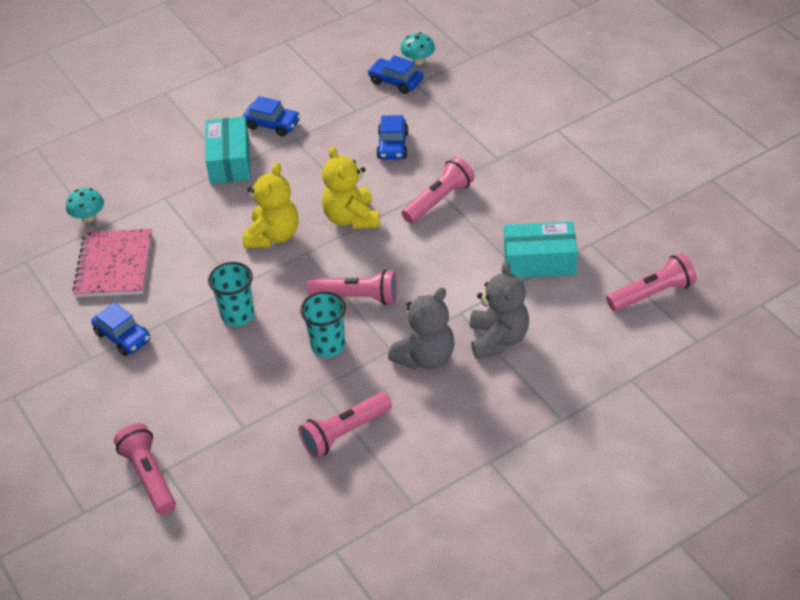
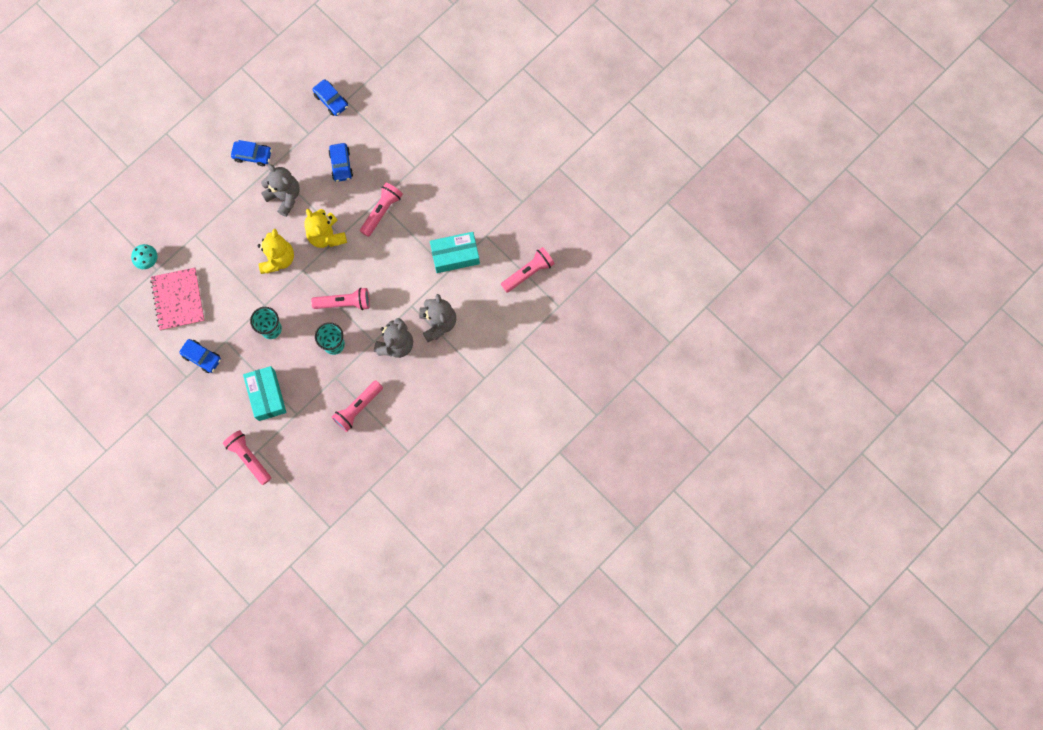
camera: 15 degrees left, 30 degrees up
(230, 161) = (231, 194): turquoise box -> turquoise box (267, 395)
(303, 170) = (284, 197): none -> grey teddy bear
(396, 81) = (331, 100): blue car -> blue car turned 150 degrees counterclockwise
(418, 61) = (343, 76): turquoise mushroom -> none

